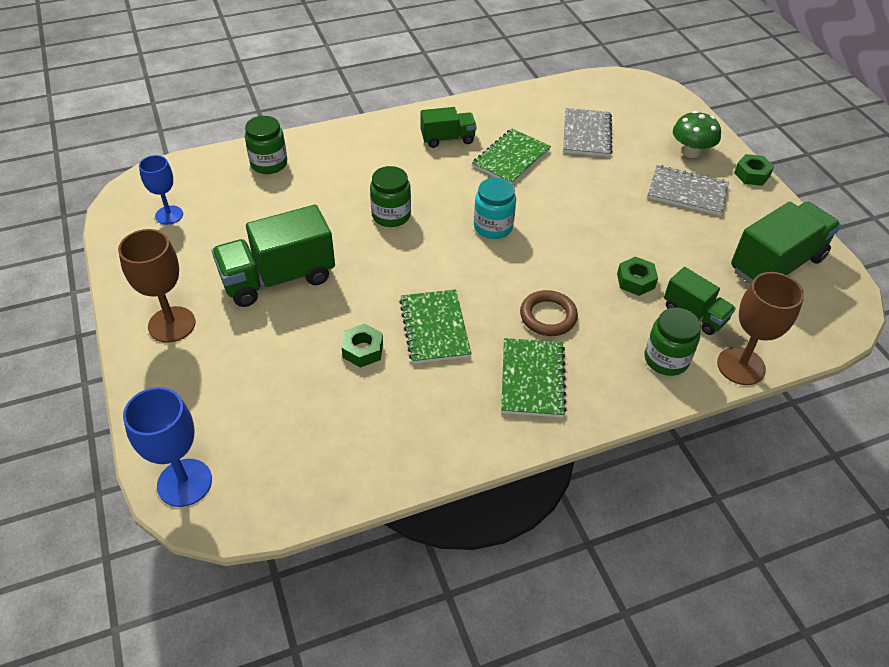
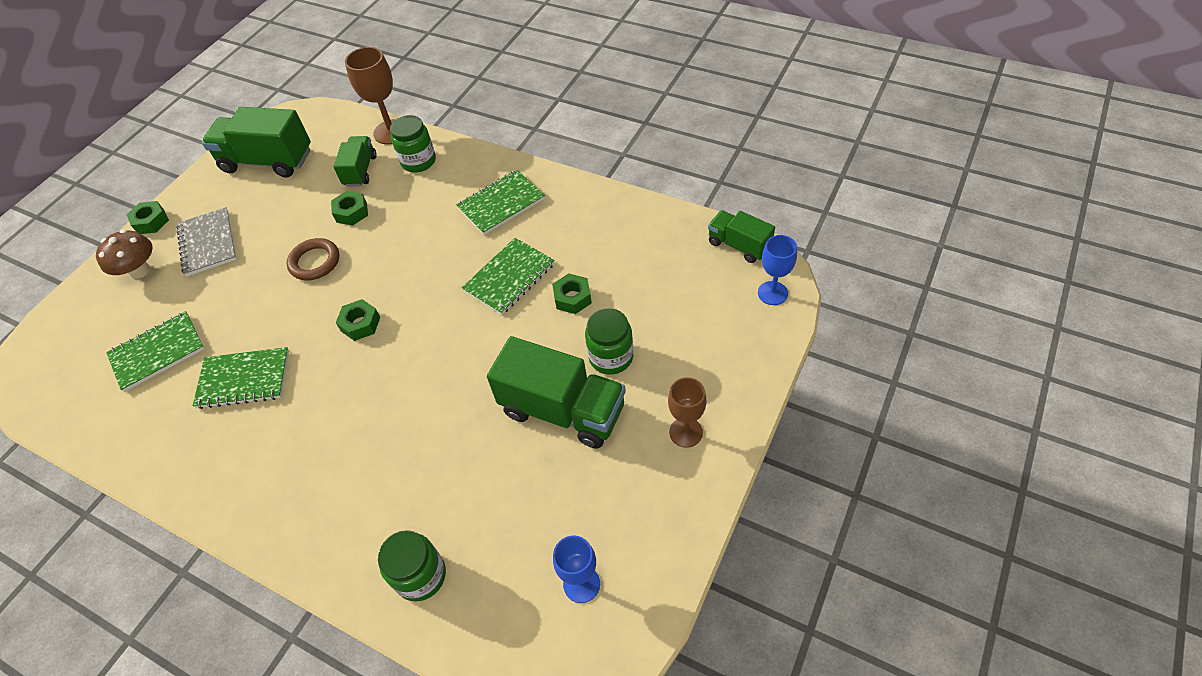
camera: 125 degrees left, 5 degrees up
(172, 324) = (686, 432): brown goblet -> brown goblet, size x0.66
(184, 482) = (772, 293): blue goblet -> blue goblet, size x0.66
(391, 215) = (408, 401): green jar -> green jar (611, 357)
(447, 139) = (246, 452): green truck -> green truck (739, 245)
(493, 227) = (360, 324): turquoise jar -> green nut
(548, 316) = (434, 231): brown ring -> brown ring (315, 262)
(586, 134) = (157, 352): grey notebook -> green notebook
(691, 152) = (140, 271): green mushroom -> brown mushroom

